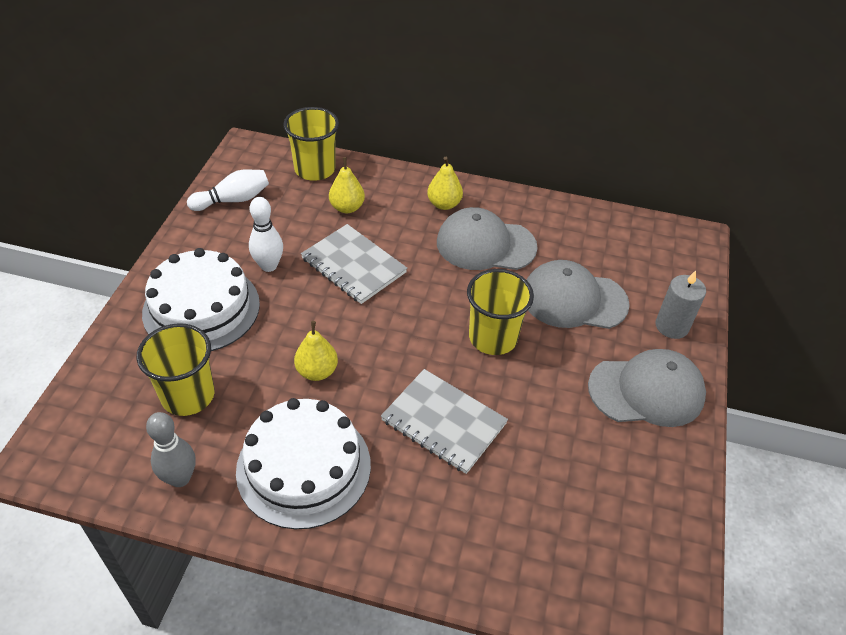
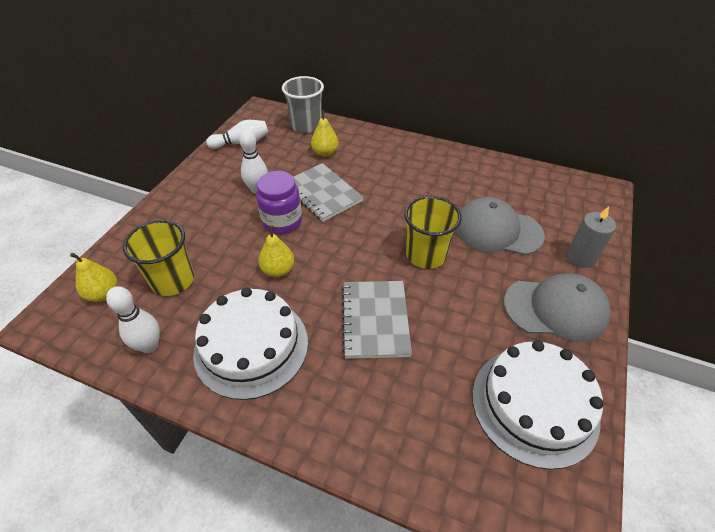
camera: 10 degrees right, 0 degrees up
(180, 478) = (149, 345): grey bowling pin -> white bowling pin
(201, 308) = (200, 216): white cake -> white cake (534, 405)
(309, 308) = (282, 222): none -> purple jar
(315, 169) = (306, 126): yellow cup -> grey cup
(443, 422) = (375, 320): grey notebook -> grey notebook turned 45 degrees clockwise
(444, 204) = (400, 154): yellow pear -> yellow pear (103, 294)
(485, 245) = (429, 185): grey cap -> none

